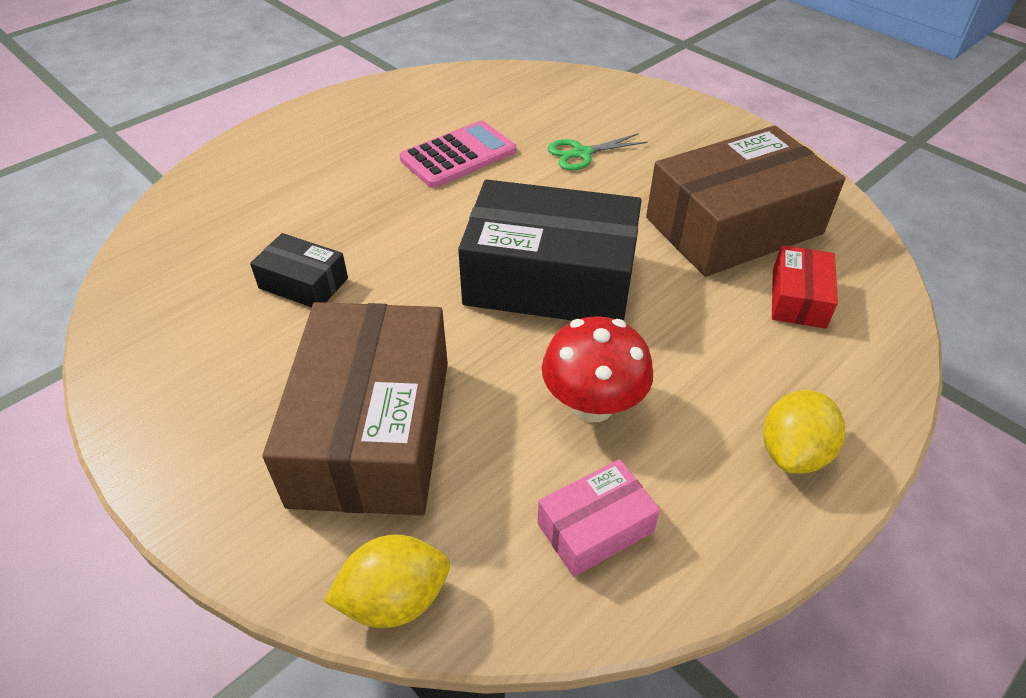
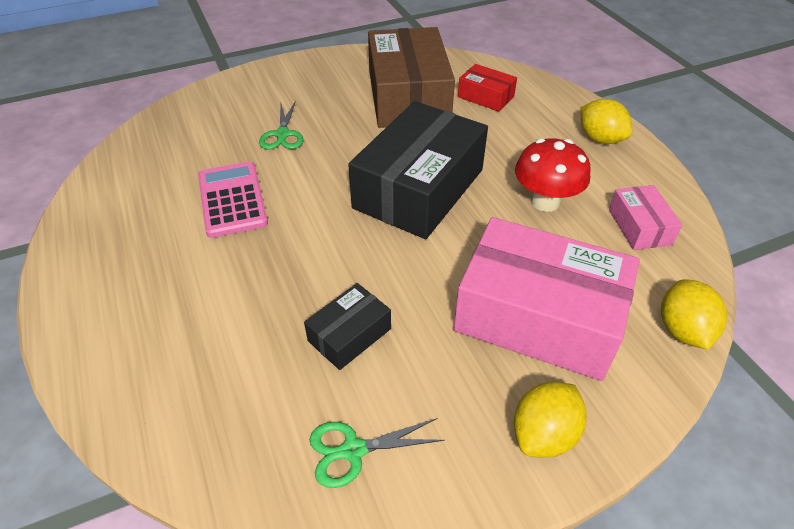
camera: 70 degrees left, 0 degrees up
(170, 321) = (353, 450): none -> green scissors
(203, 462) = (544, 434): none -> yellow lemon
(372, 430) = (538, 316): brown box -> pink box

